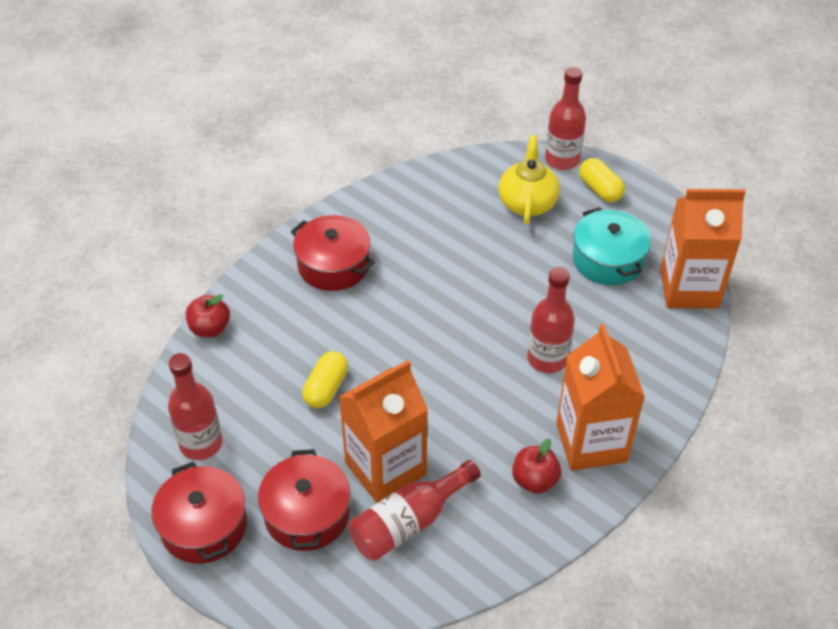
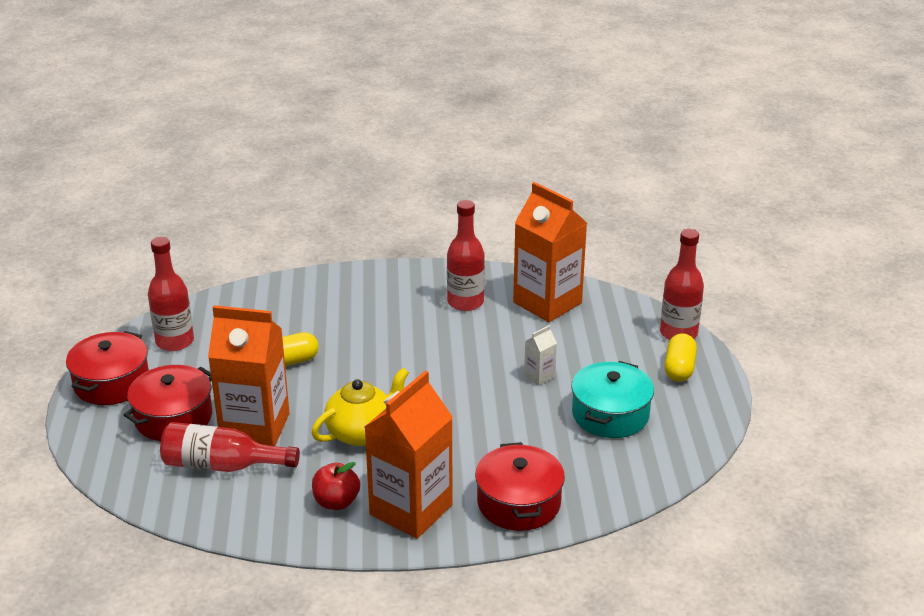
camera: 45 degrees right, 15 degrees down
(210, 328) = (273, 287): red apple -> none
(333, 265) = (403, 299): red pot -> red pot (519, 502)
(523, 262) = (539, 376): none -> white carton
(527, 202) = (604, 343): yellow teapot -> yellow teapot (362, 432)
(547, 359) = (461, 442): red bottle -> red bottle (465, 302)
(689, 289) = (648, 473): orange carton -> orange carton (547, 303)

